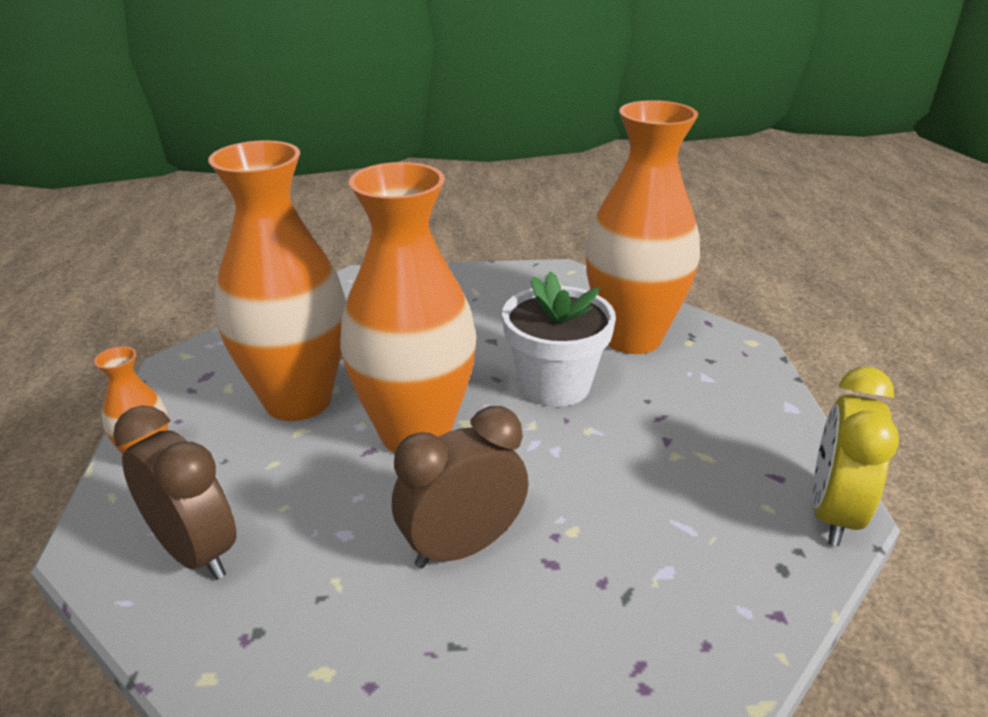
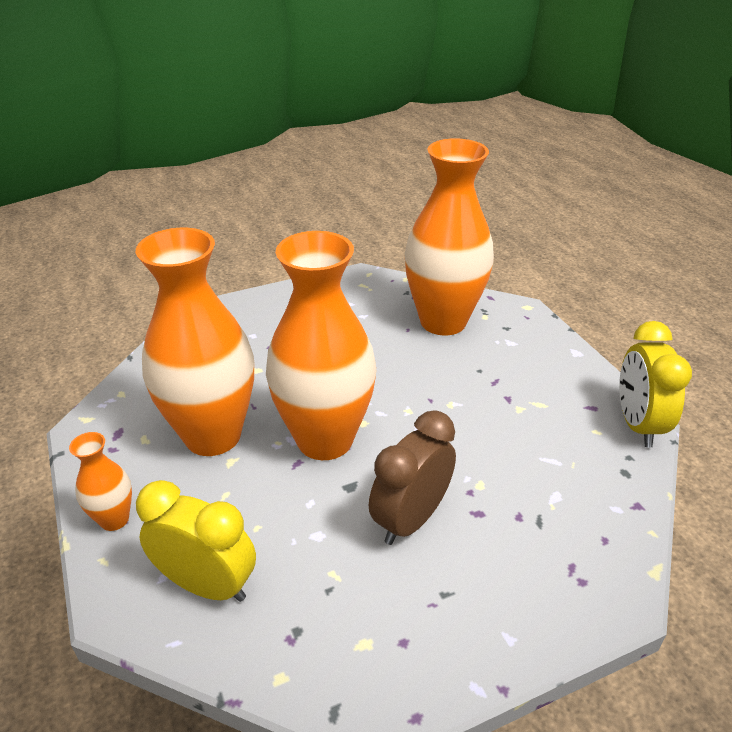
camera: 20 degrees left, 5 degrees up
(195, 551) = (207, 584): brown clock -> yellow clock
(554, 385) = (407, 373): white flower pot -> none

